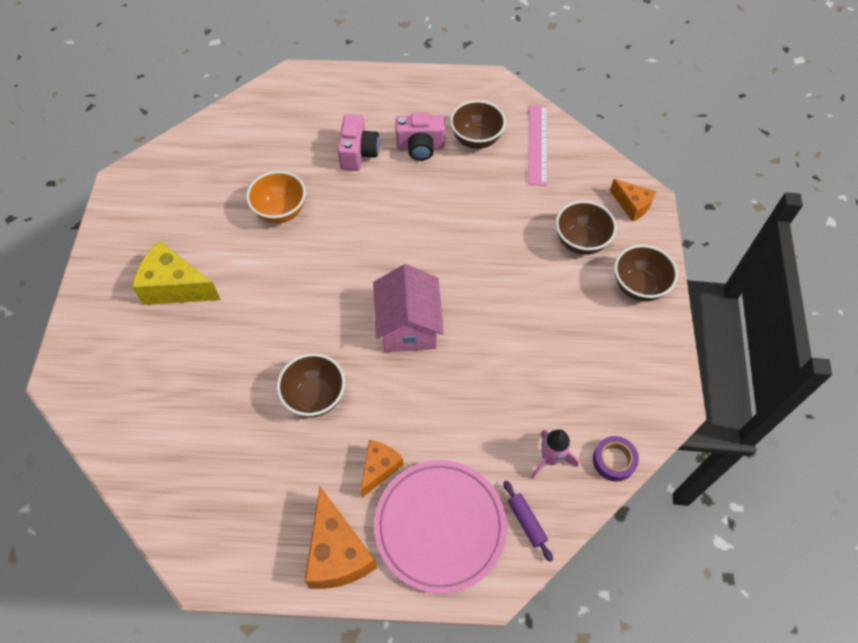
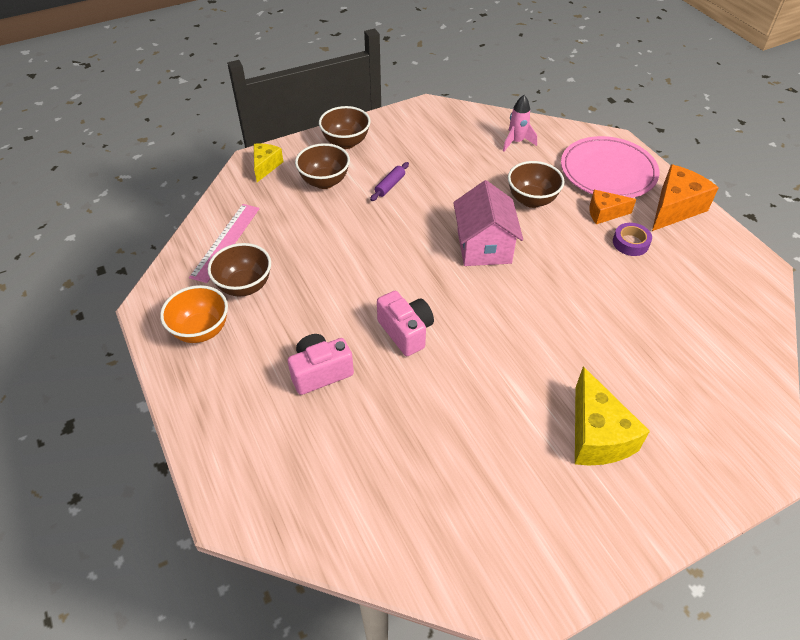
camera: 120 degrees left, 10 degrees down
(281, 212) = (442, 398): orange bowl -> orange bowl (201, 330)
(315, 397) = (592, 272): brown bowl -> brown bowl (531, 200)
(408, 326) = (484, 246): pink house -> pink house turned 60 degrees counterclockwise
(420, 147) = (280, 324): pink camera -> pink camera (406, 332)
(526, 522) = (565, 139): purple rolling pin -> purple rolling pin (390, 185)
(537, 144) = (225, 242): pink ruler -> pink ruler turned 45 degrees counterclockwise
(614, 460) = (491, 118): purple tape -> purple tape (630, 243)
(632, 205) = (266, 166): orange cheese -> yellow cheese

